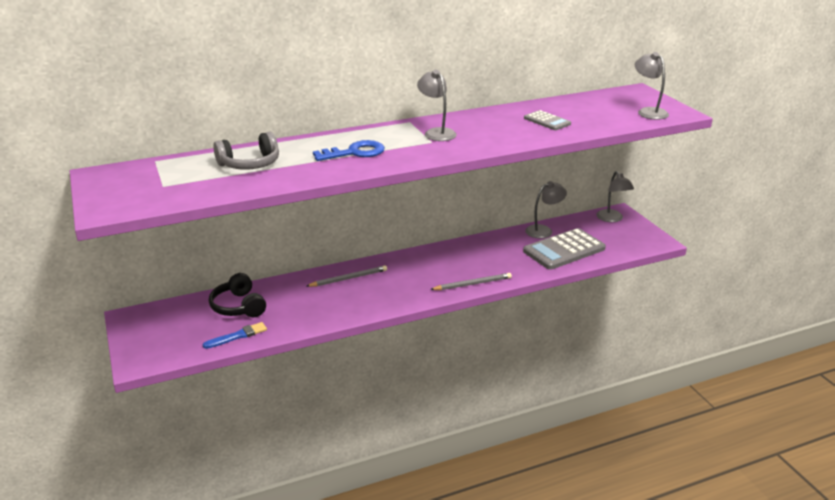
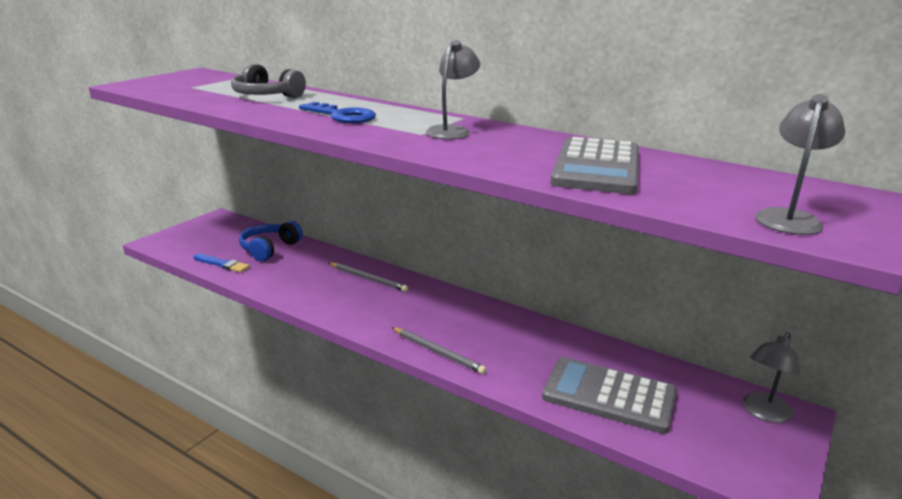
camera: 55 degrees right, 5 degrees down
(238, 306) = (269, 249): black headphones -> blue headphones
(543, 230) = (635, 362): grey lamp -> none
(547, 121) = (596, 167): grey calculator -> grey calculator, size x1.91

